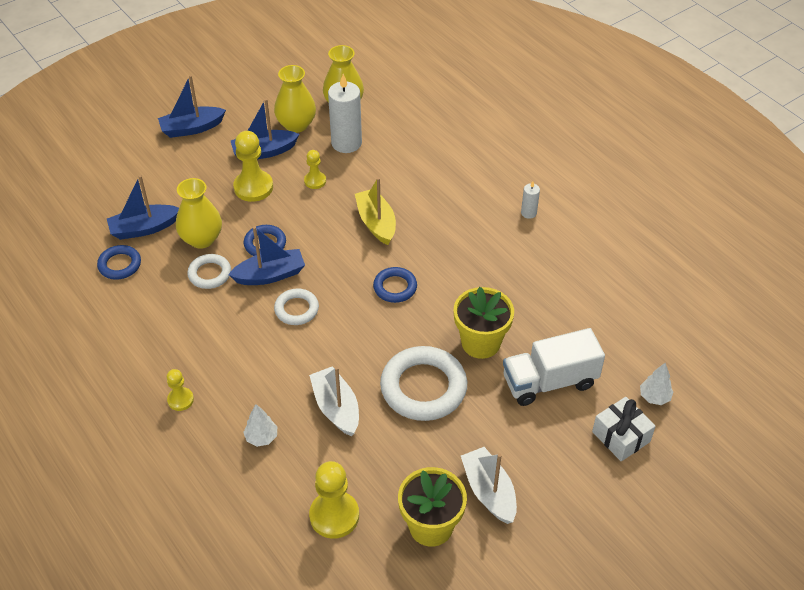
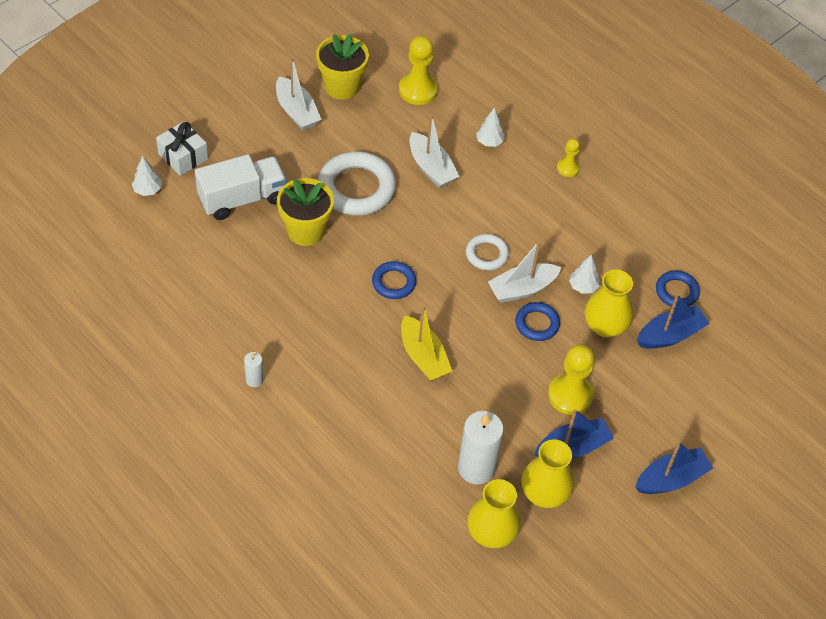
camera: 170 degrees right, 5 degrees up
(209, 274) = (583, 287): white ring -> white tree
(270, 275) = (522, 289): blue boat -> white boat
(315, 181) = (502, 408): yellow pawn -> none

